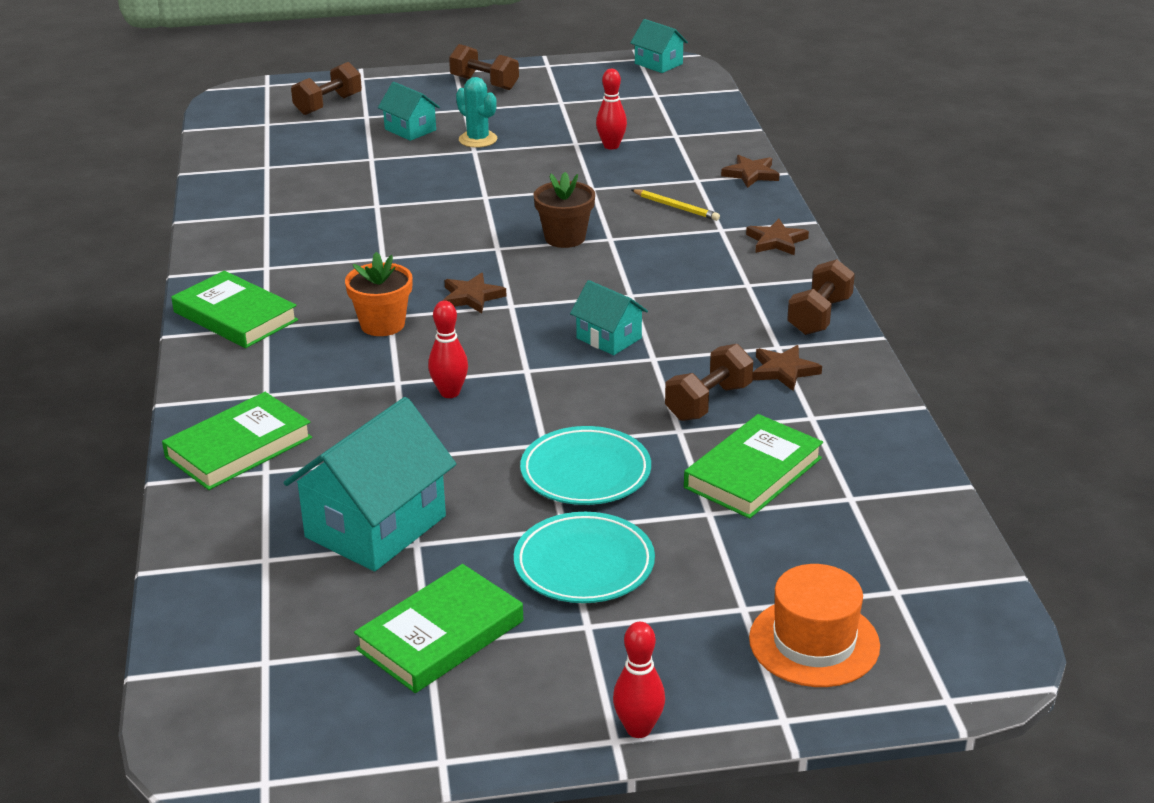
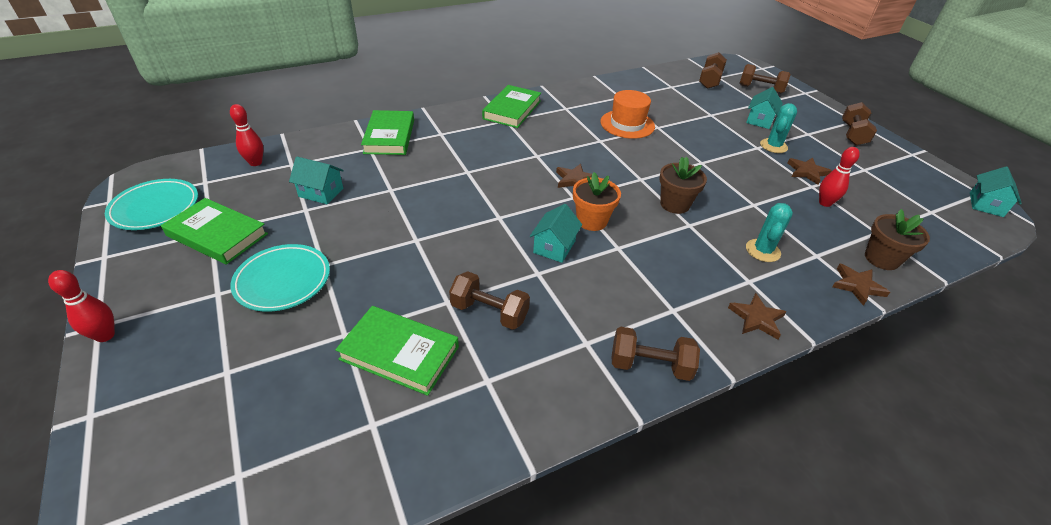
camera: 70 degrees right, 10 degrees up
(239, 447) = (389, 136): green book -> green book turned 60 degrees clockwise
(272, 133) = (710, 80): none -> brown dumbbell
(376, 527) = (321, 192): turquoise house -> turquoise house, size x0.54
(382, 324) = (526, 155): orange flower pot -> orange flower pot (592, 221)
(450, 393) = (462, 192): red bowling pin -> red bowling pin (255, 163)
(585, 472) = (386, 264): turquoise plate -> turquoise plate (155, 208)
(676, 207) = (762, 251): yellow pencil -> turquoise cactus
(717, 148) = (881, 259): none -> brown flower pot
(784, 371) = (551, 352): brown star -> brown star (807, 172)
(814, 642) = (178, 423): orange hat -> orange hat (627, 124)

